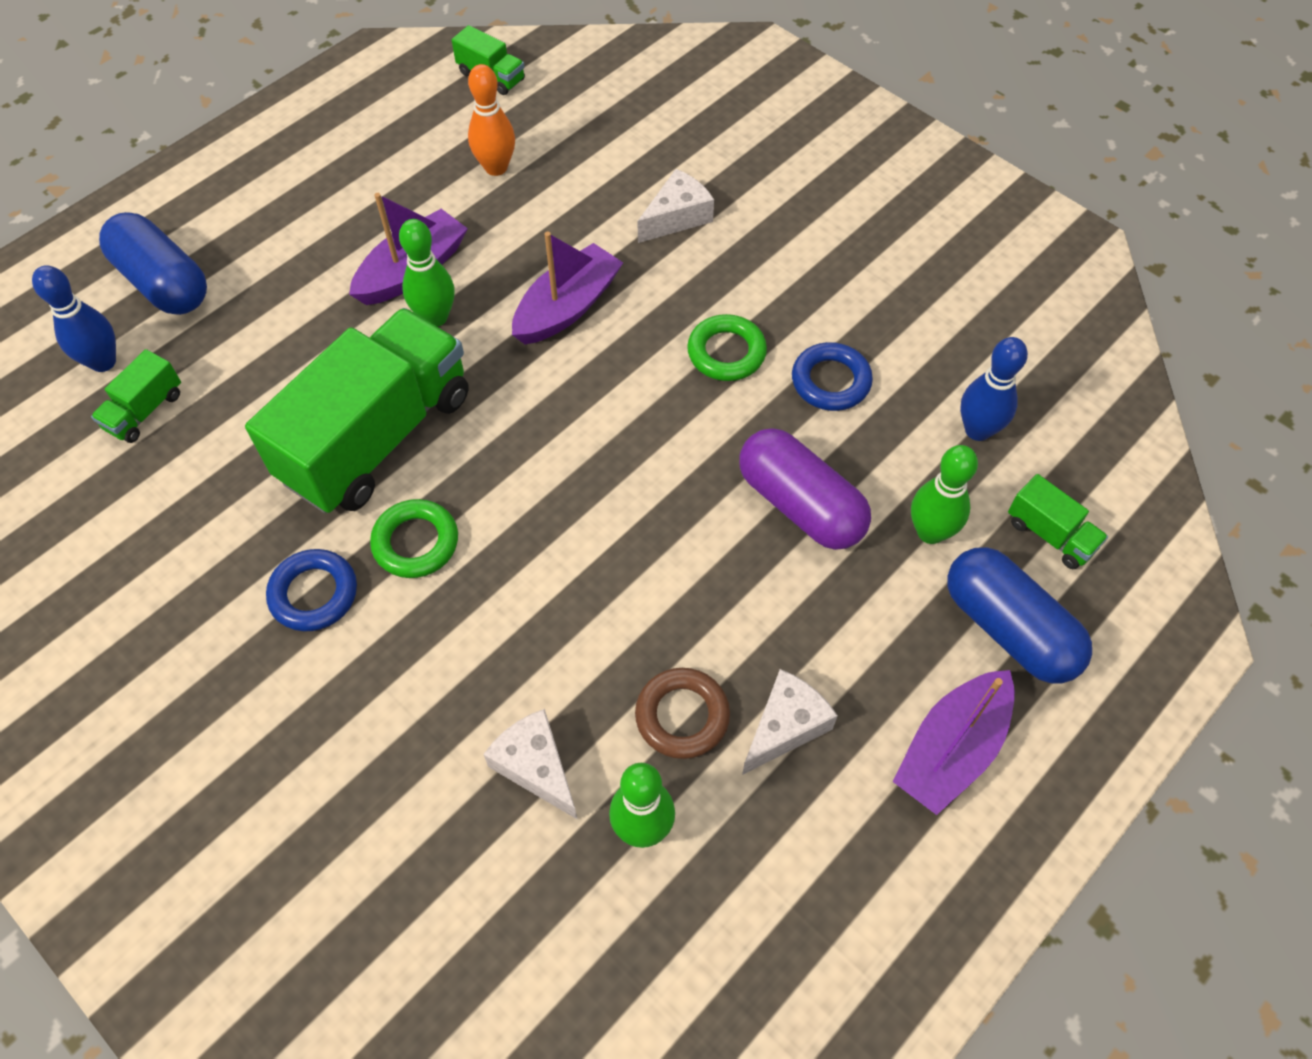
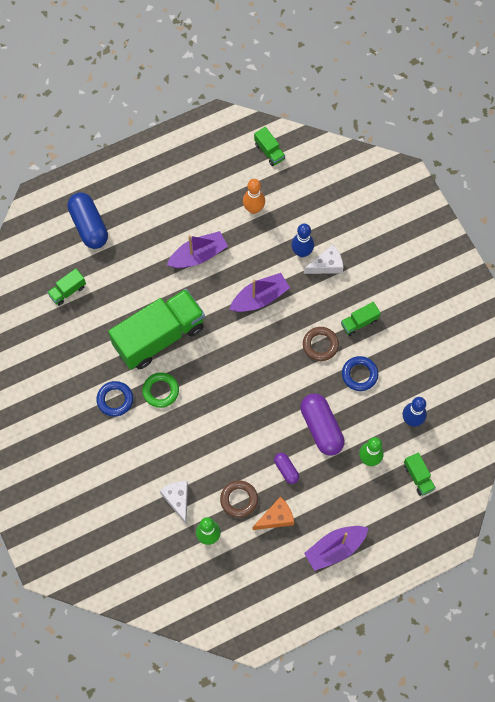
camera: 20 degrees right, 10 degrees up
(103, 362) = (55, 260): blue bowling pin -> blue bowling pin (302, 252)
(435, 317) = (201, 284): green bowling pin -> none
(726, 352) = (320, 345): green ring -> brown ring
(762, 614) = (286, 470): none -> purple capsule
(785, 292) = (359, 322): none -> green truck
(785, 727) = (276, 517): white cheese -> orange cheese
(1008, 629) = (381, 510): blue capsule -> none

